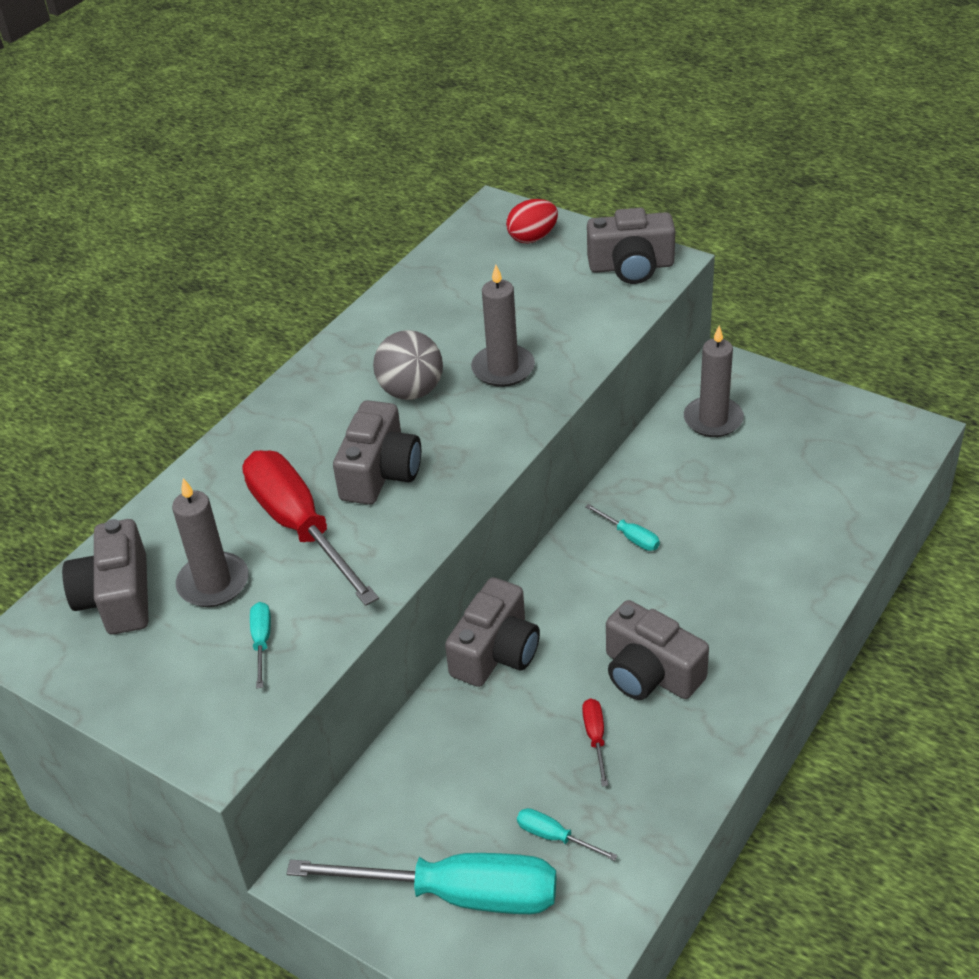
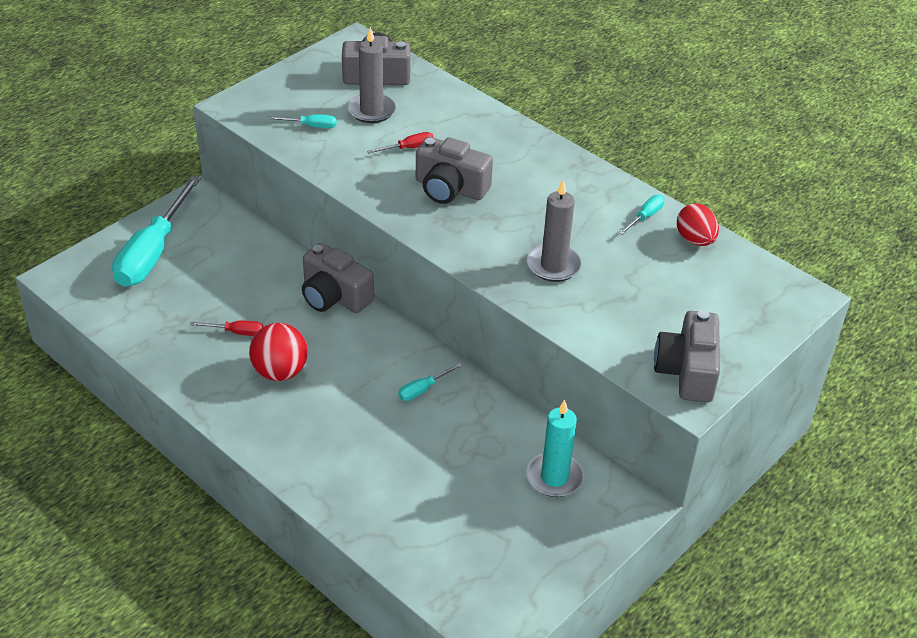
camera: 95 degrees right, 0 degrees up
(300, 527) = (408, 148): red screwdriver -> red screwdriver, size x0.41
(411, 391) = (540, 213): grey ball -> none
(532, 238) = (748, 313): red egg -> red egg (695, 240)
(554, 837) = (169, 299): turquoise screwdriver -> turquoise screwdriver (645, 217)
(650, 673) = (280, 372): grey camera -> red ball
(713, 420) = (554, 477): grey candle -> turquoise candle

